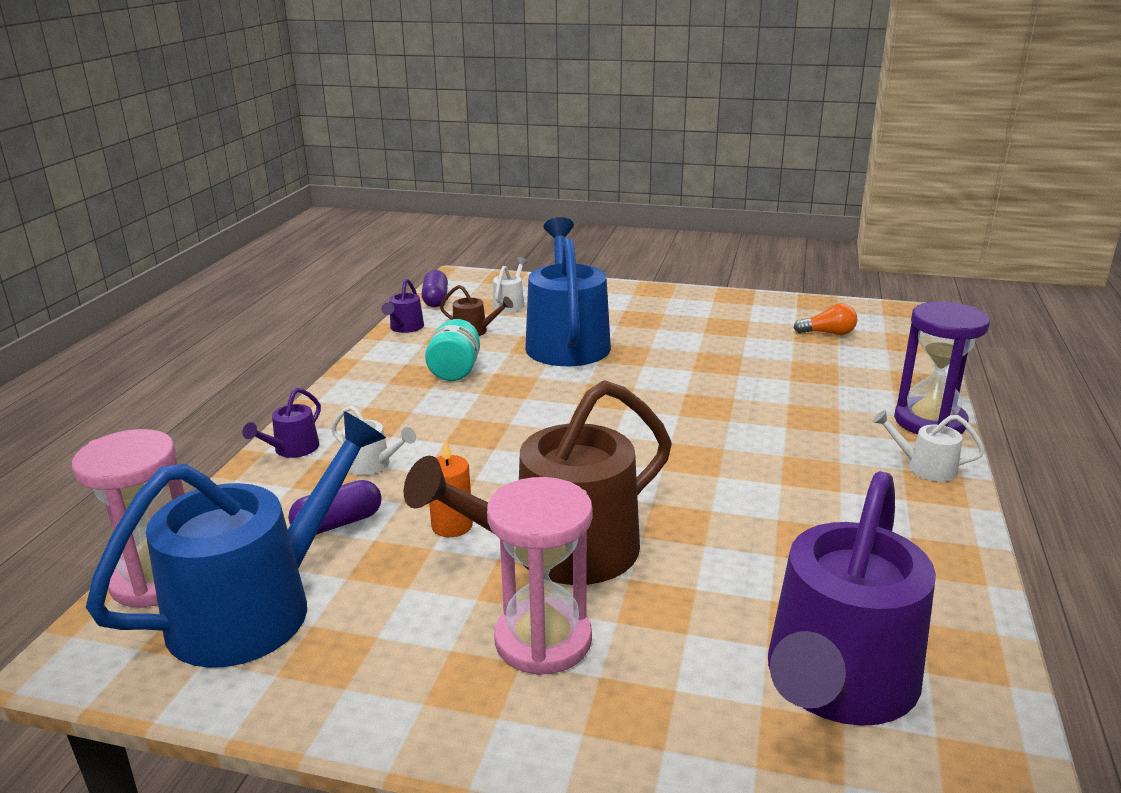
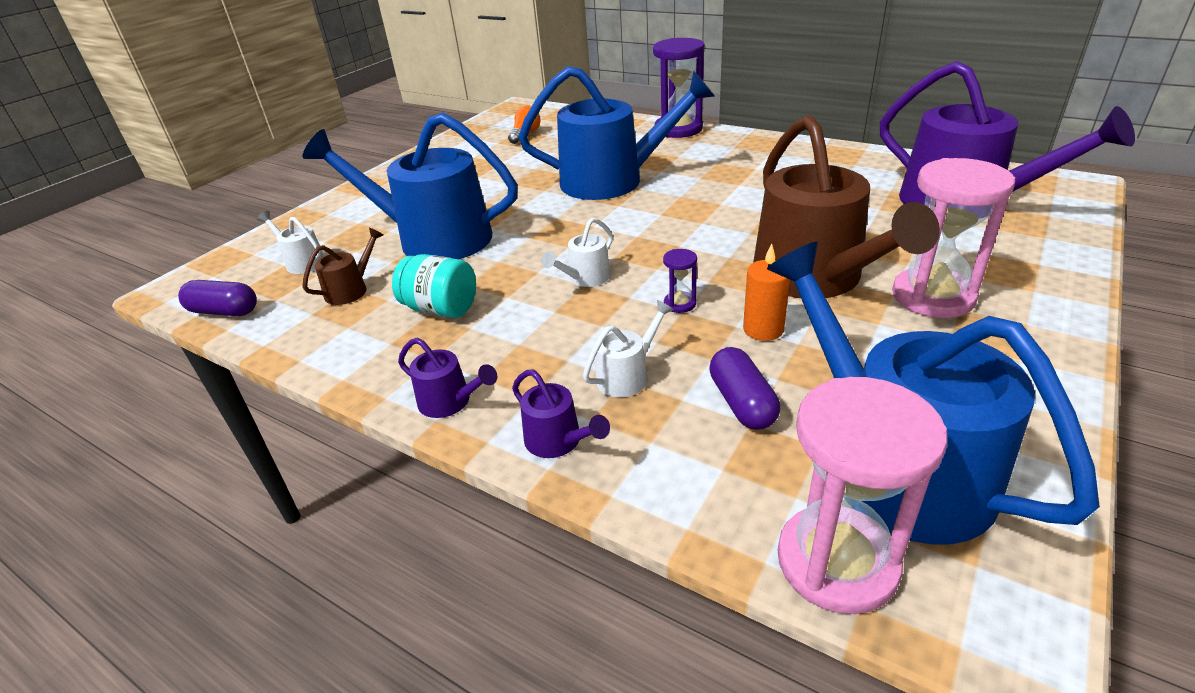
camera: 70 degrees left, 10 degrees up
(405, 328) = (285, 339): purple watering can -> purple watering can (450, 402)
(487, 475) = (680, 304): none -> purple hourglass
(739, 402) = (612, 180): none -> blue watering can
(925, 468) = (735, 141): white watering can -> white watering can (585, 278)

